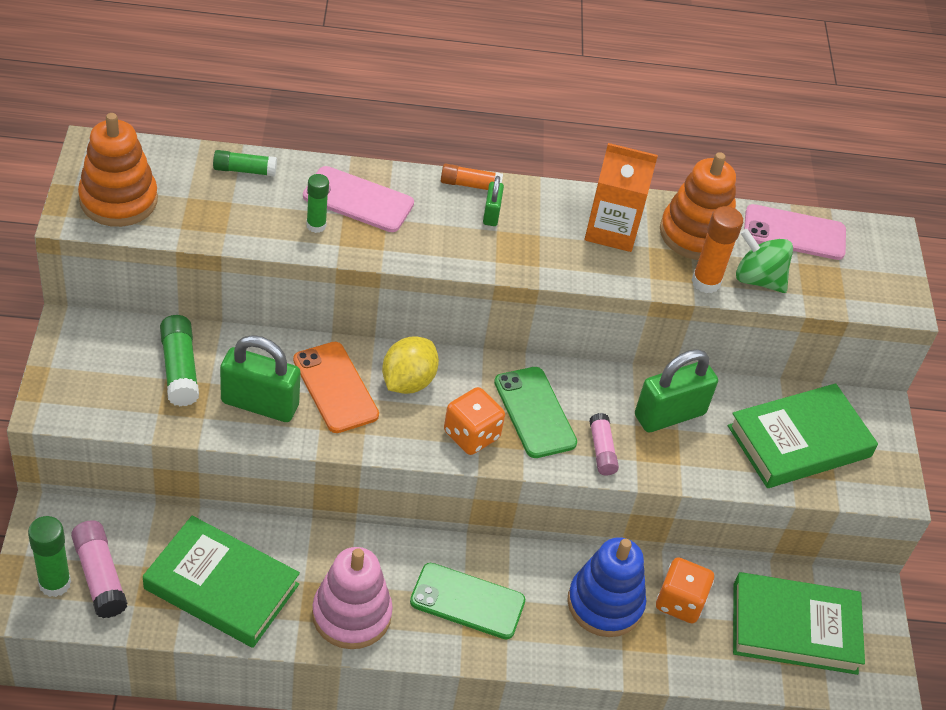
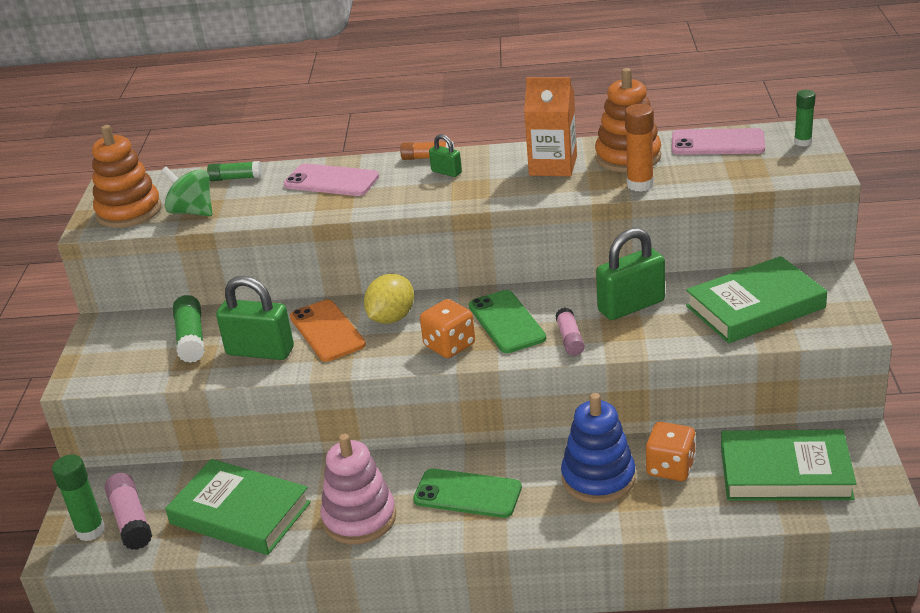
camera: 10 degrees right, 15 degrees down
(316, 225) = (295, 201): green glue stick -> green glue stick (802, 142)
(491, 214) = (446, 172): green padlock -> green padlock turned 60 degrees counterclockwise
(758, 279) = (687, 176): green spinning top -> green spinning top (192, 212)

